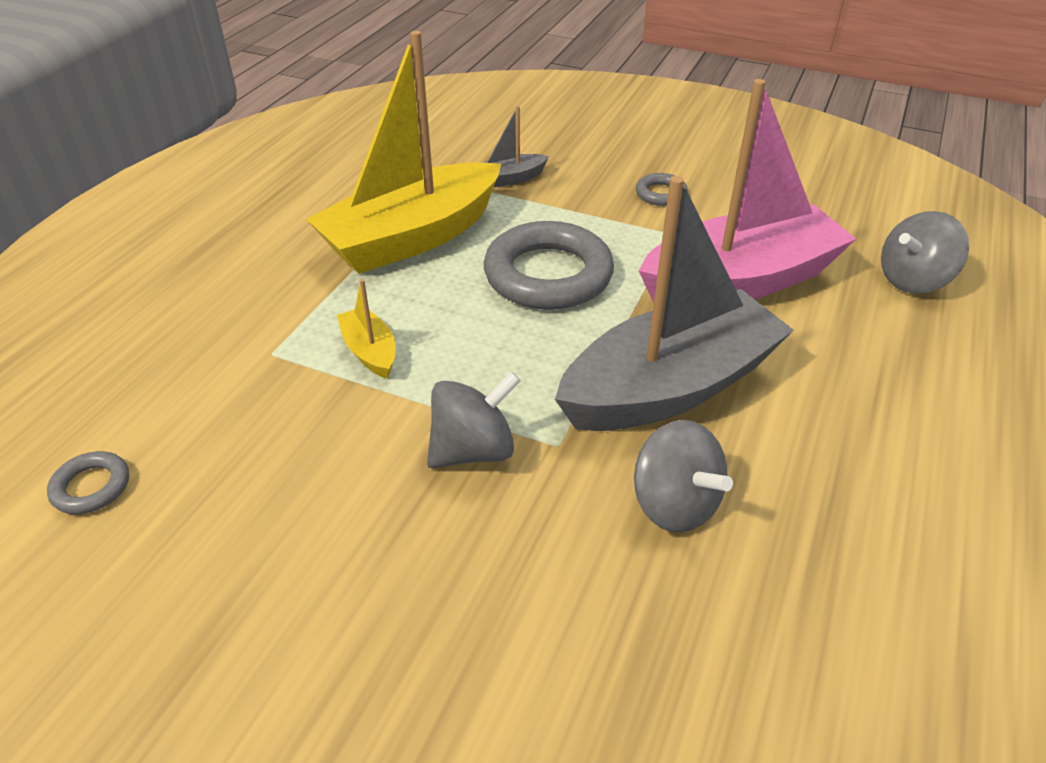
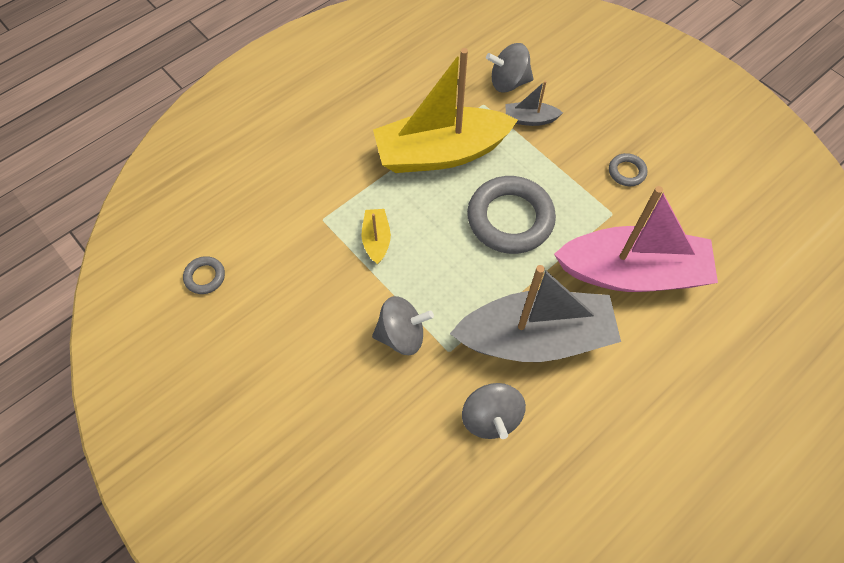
camera: 25 degrees right, 20 degrees up
(913, 280) = (752, 319): grey spinning top -> grey spinning top (508, 82)

